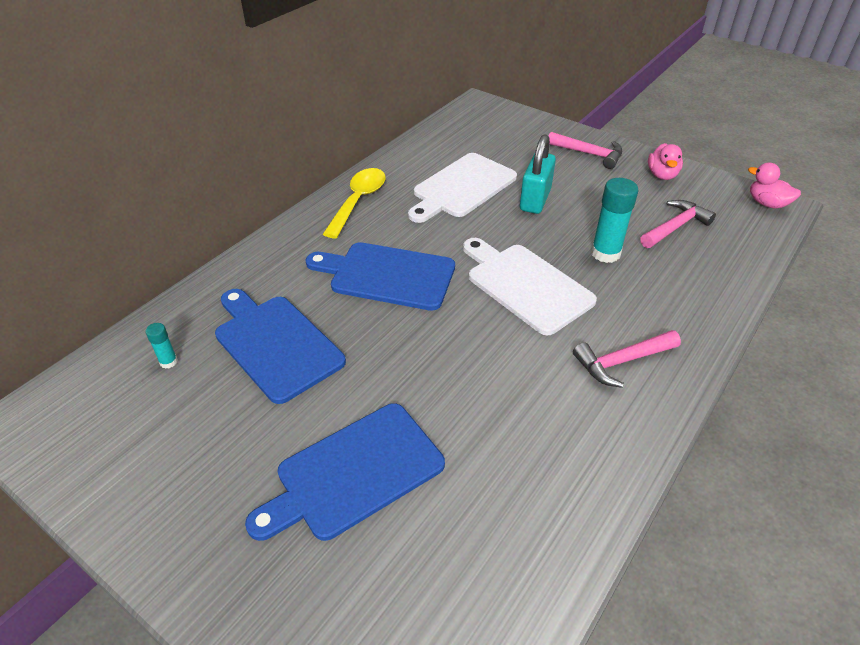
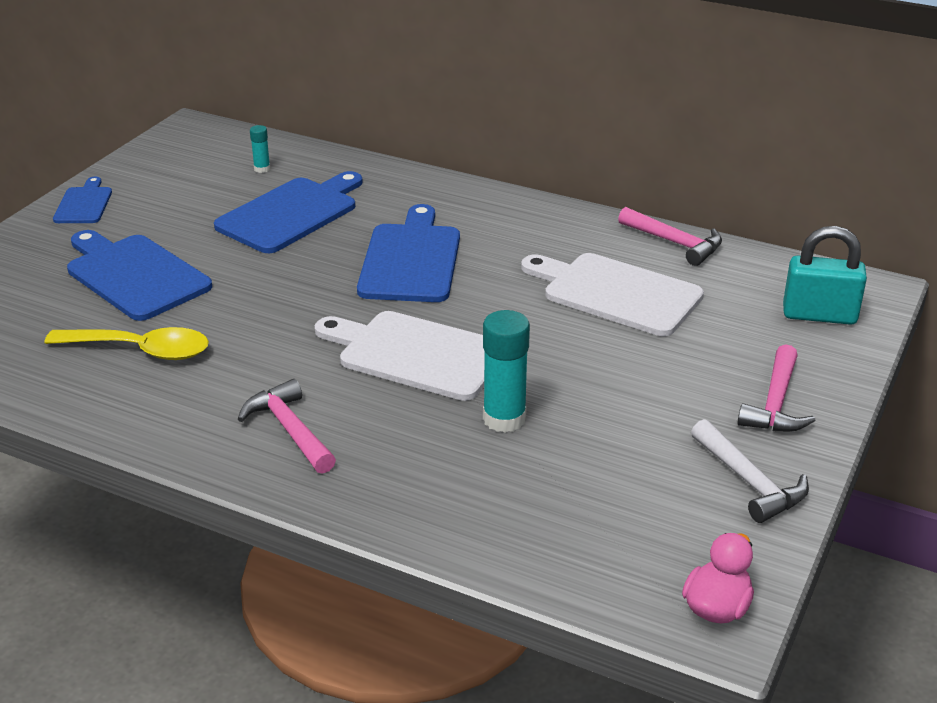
camera: 80 degrees right, 10 degrees down
(163, 532) = (84, 204): none -> blue cutting board
(358, 201) = (550, 224): yellow spoon -> yellow spoon (141, 350)
(525, 285) = (416, 354): white cutting board -> white cutting board turned 105 degrees counterclockwise
(535, 200) = (612, 354): turquoise padlock -> turquoise padlock (819, 315)
(662, 175) = (750, 482): pink duck -> white hammer
(675, 227) = (597, 489): pink hammer -> pink hammer (675, 243)

